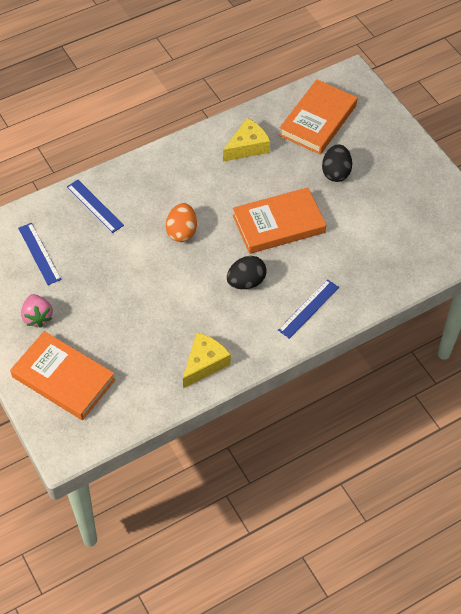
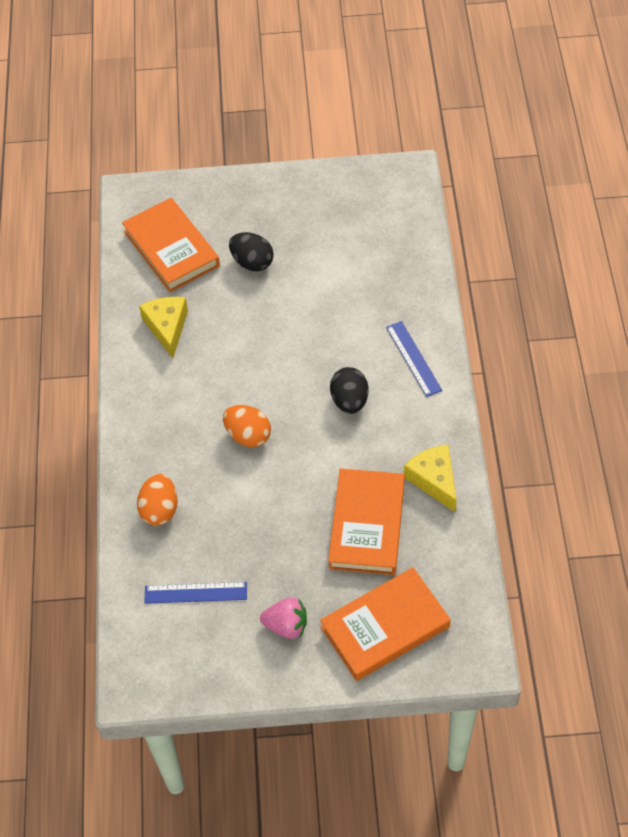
camera: 60 degrees left, 0 degrees up
(95, 206) = (160, 509): blue ruler -> orange egg
(278, 224) = (290, 341): orange book -> orange book (367, 525)

